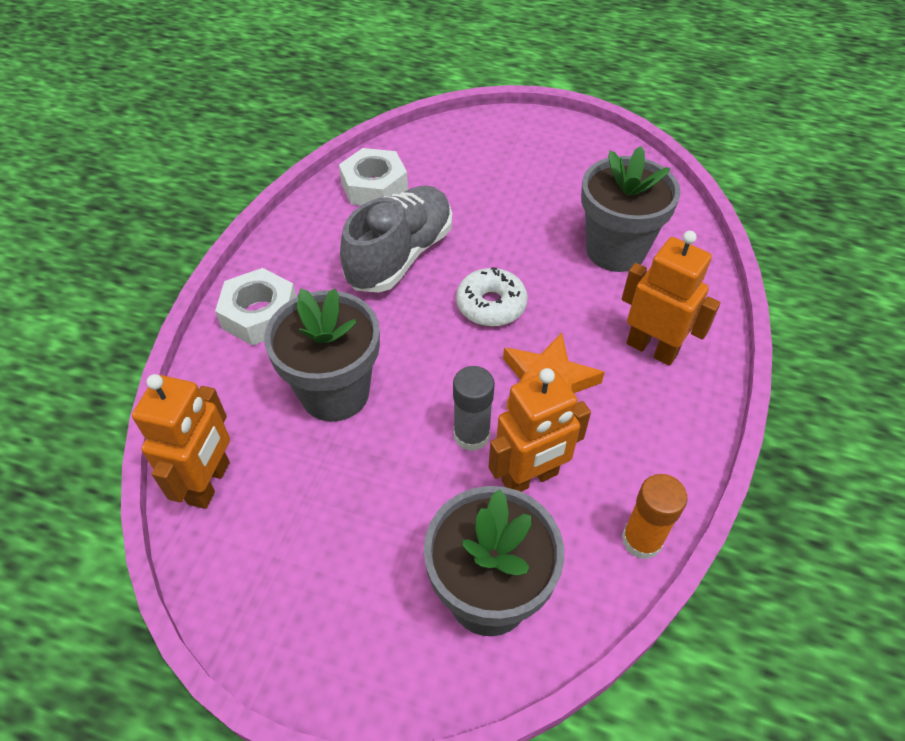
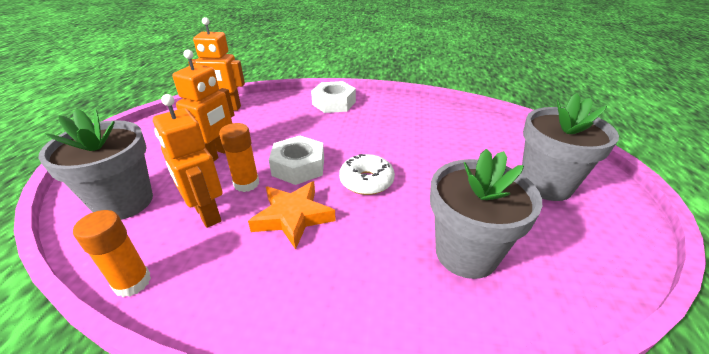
camera: 80 degrees right, 15 degrees down
(335, 392) = (281, 131): grey flower pot -> grey flower pot (545, 184)
(374, 186) = (459, 121): white nut -> white nut (298, 166)
(400, 256) = (399, 138): grey shoe -> none
(471, 435) = (246, 184): grey glue stick -> orange glue stick
(651, 349) = (341, 286): orange robot -> orange robot (217, 154)

